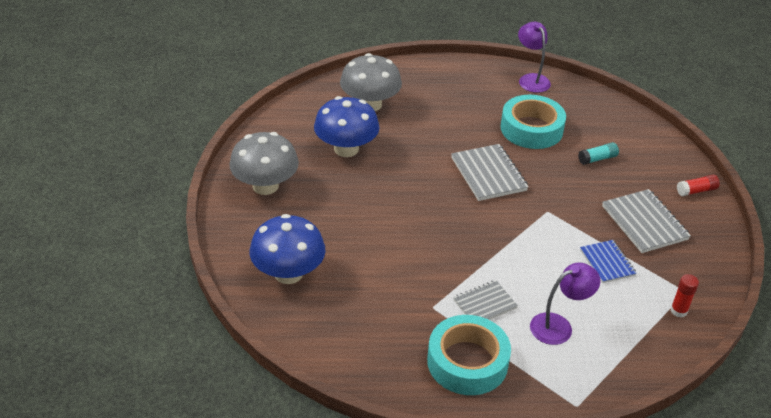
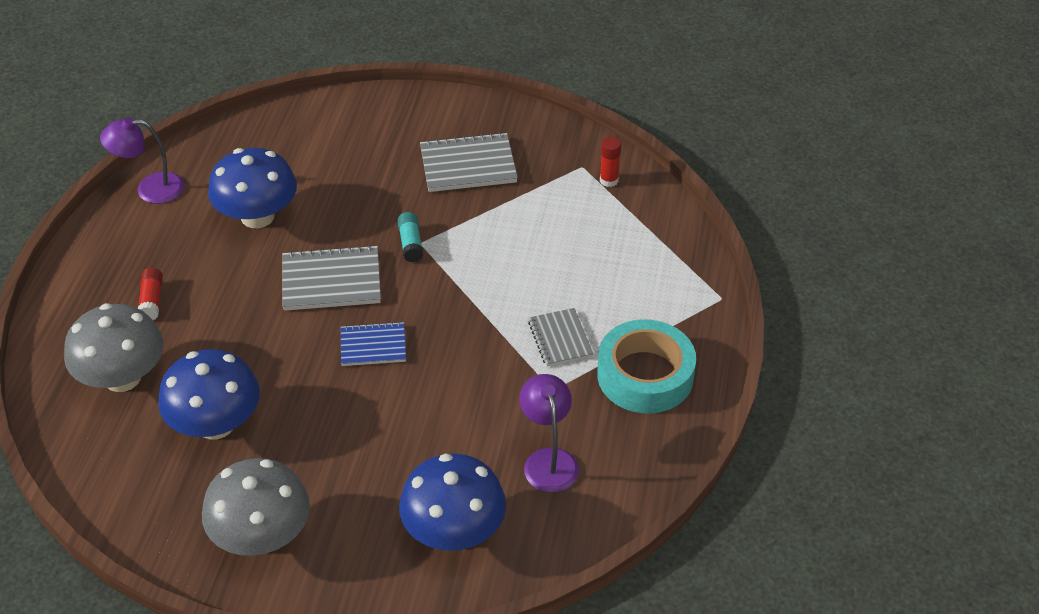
camera: 75 degrees left, 5 degrees up
(531, 129) = (257, 216): turquoise tape -> blue mushroom
(558, 326) = (608, 282): purple lamp -> purple lamp (548, 460)
(597, 159) = (342, 172): turquoise glue stick -> turquoise glue stick (410, 243)
(607, 263) = (522, 215): blue notebook -> blue notebook (373, 346)
(696, 191) = (429, 107): red glue stick -> red glue stick (152, 300)

